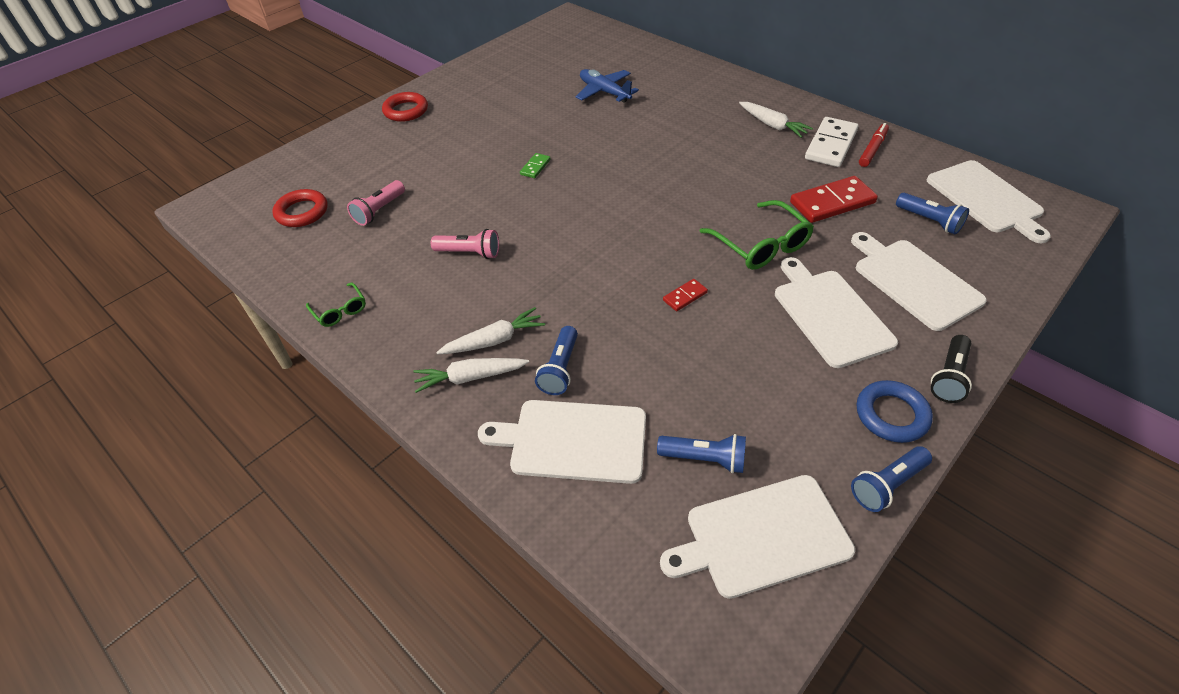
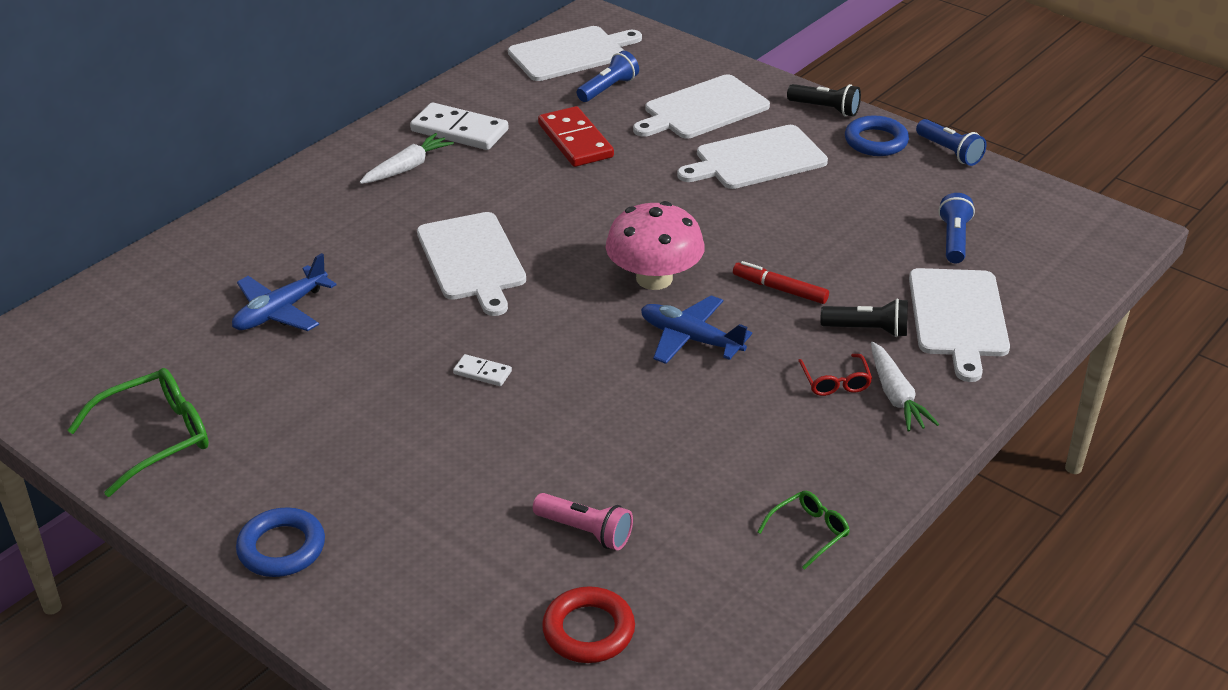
camera: 95 degrees left, 10 degrees down
(406, 111) = (281, 548): red ring -> blue ring
(469, 253) = (680, 420): pink flashlight -> none
(494, 340) = (835, 382): white carrot -> red glasses
(535, 167) = (482, 372): green domino -> white domino
(559, 261) = (690, 339): none -> blue plane
(560, 369) = (867, 330): blue flashlight -> black flashlight
(636, 244) = (654, 278): none -> pink mushroom
(685, 296) = (742, 245): red domino -> none
(761, 246) = (653, 191): green glasses -> green glasses (157, 437)
(762, 537) = (1020, 214): white cutting board -> white cutting board (472, 260)
(872, 149) = (473, 105): red marker -> red marker (780, 289)

